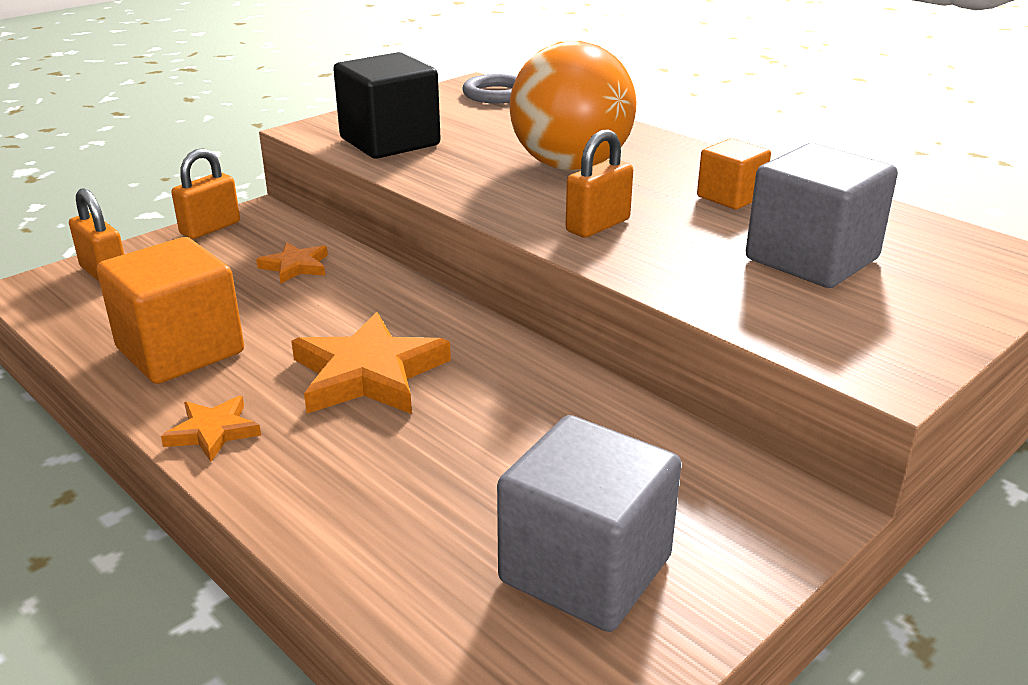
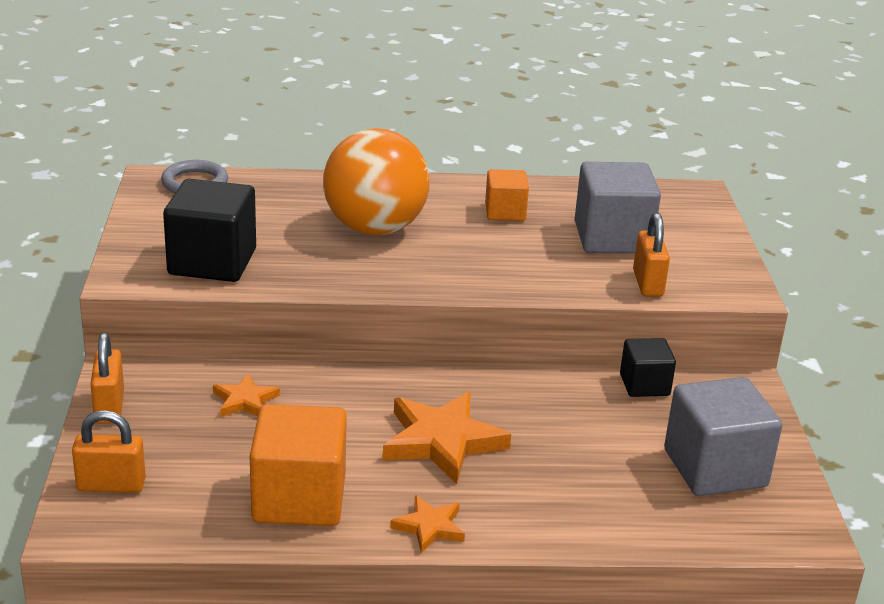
camera: 50 degrees left, 0 degrees up
(597, 225) = (476, 267): orange padlock -> orange padlock (647, 283)
(670, 439) = (644, 385): none -> black cube

